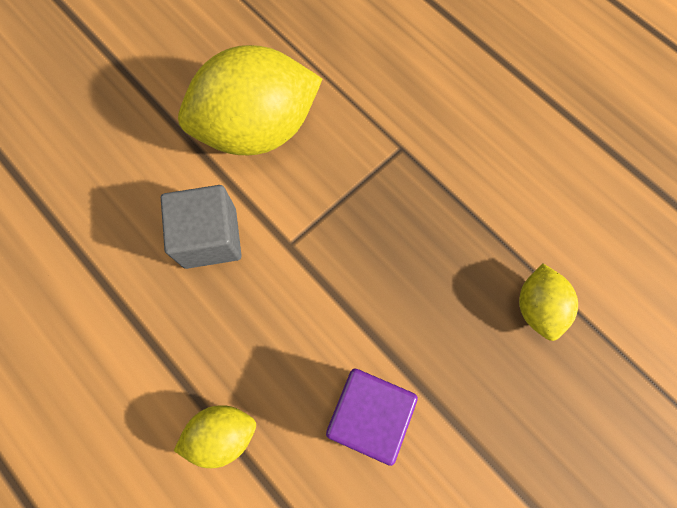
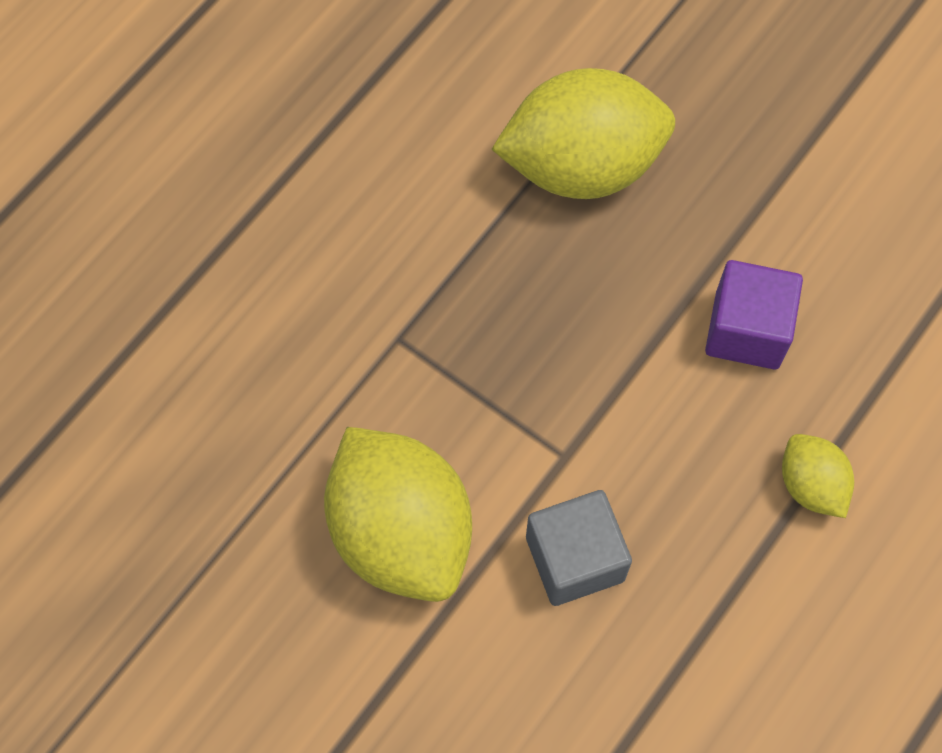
camera: 100 degrees left, 5 degrees down
(537, 307) = (582, 165): yellow lemon -> yellow lemon, size x2.04

